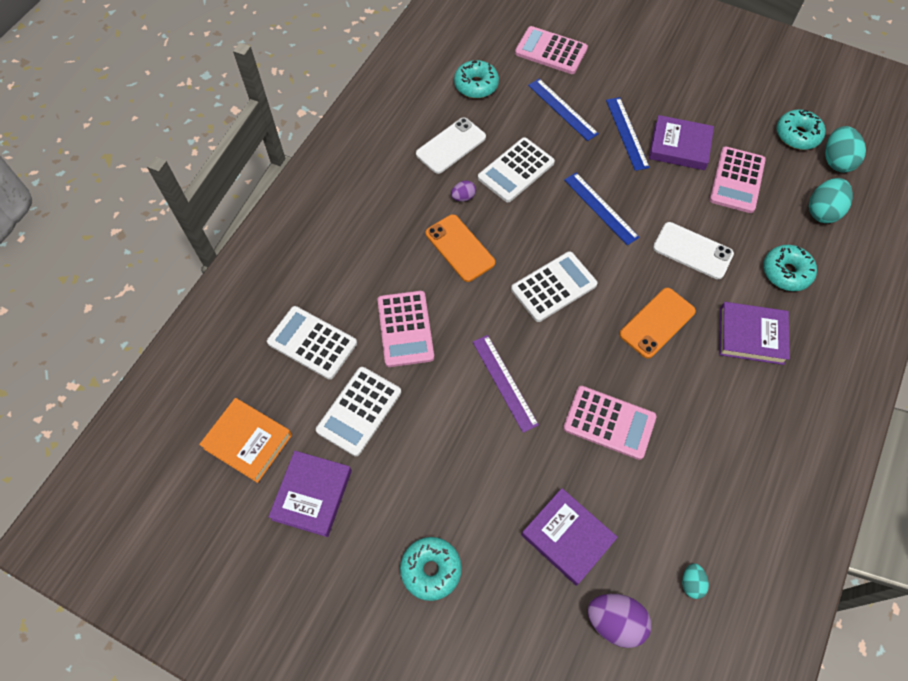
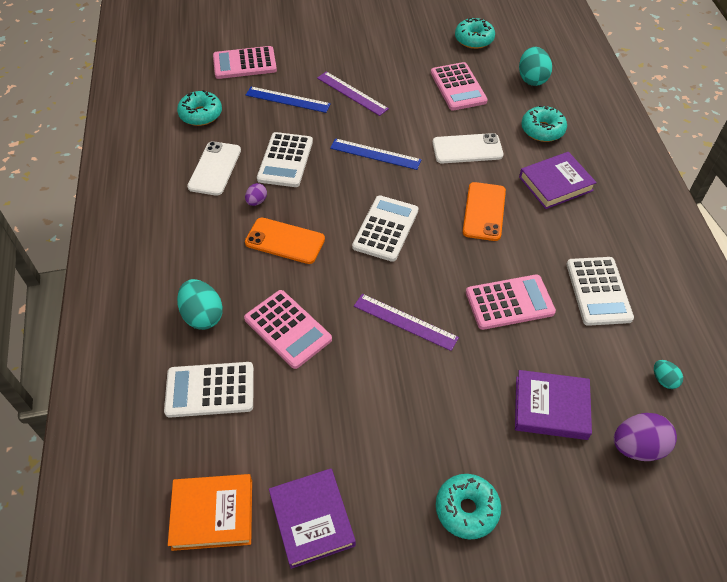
camera: 35 degrees left, 10 degrees down
(359, 411) = (299, 420): white calculator -> white calculator (598, 291)
(627, 133) = (352, 93): blue ruler -> purple ruler
(679, 146) = (398, 84): purple book -> none
(836, 161) = (513, 43): turquoise egg -> turquoise egg (203, 315)

